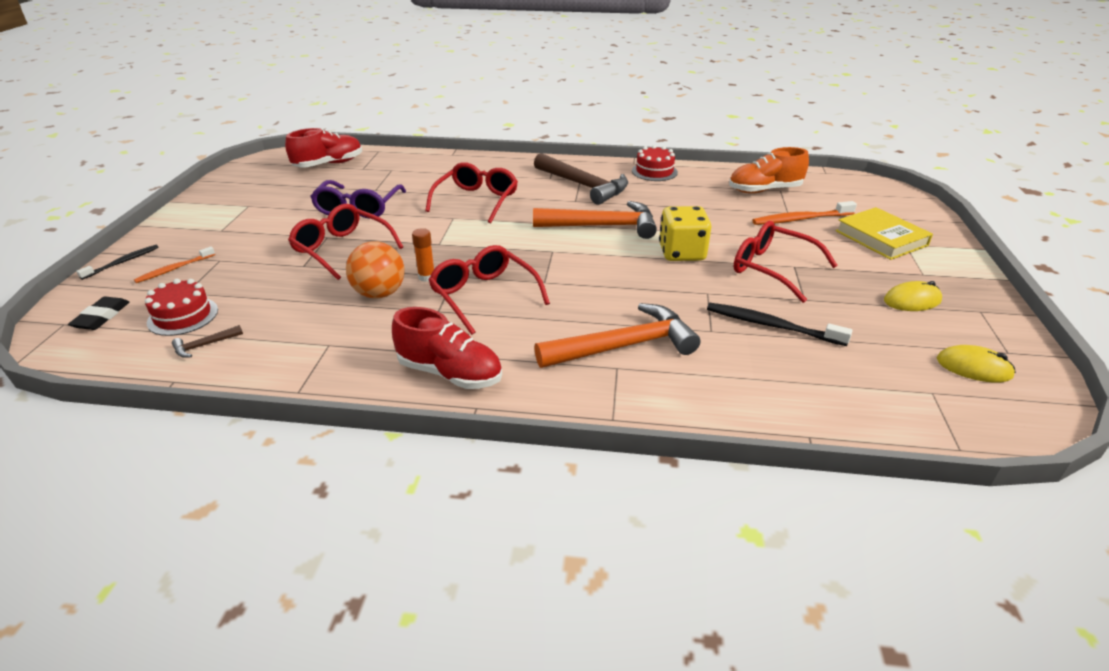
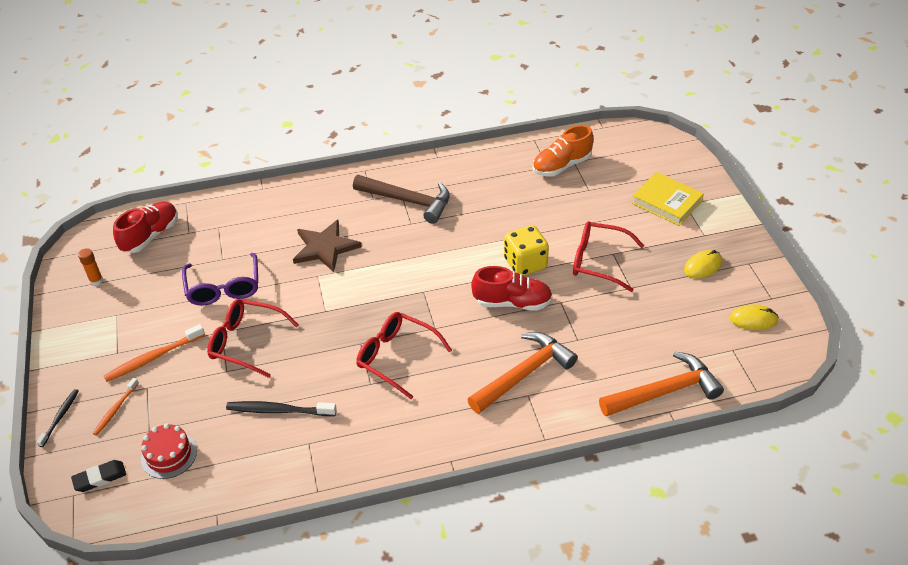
camera: 20 degrees left, 10 degrees up
(101, 317) = (100, 478): black eraser -> black eraser turned 75 degrees clockwise
(204, 345) = (212, 476): brown hammer -> none
(379, 293) = (313, 381): orange ball -> none
(426, 277) = (339, 352): orange glue stick -> orange glue stick (96, 281)
(450, 373) = (416, 438): red shoe -> red shoe (512, 302)
(476, 200) = (325, 247): red glasses -> brown star
(602, 226) = (449, 249): orange hammer -> orange hammer (664, 391)
(654, 171) = (460, 164): red cake -> none
(771, 325) = (616, 321): black toothbrush -> black toothbrush (278, 410)
(800, 219) = (601, 196): orange toothbrush -> orange toothbrush (153, 358)

